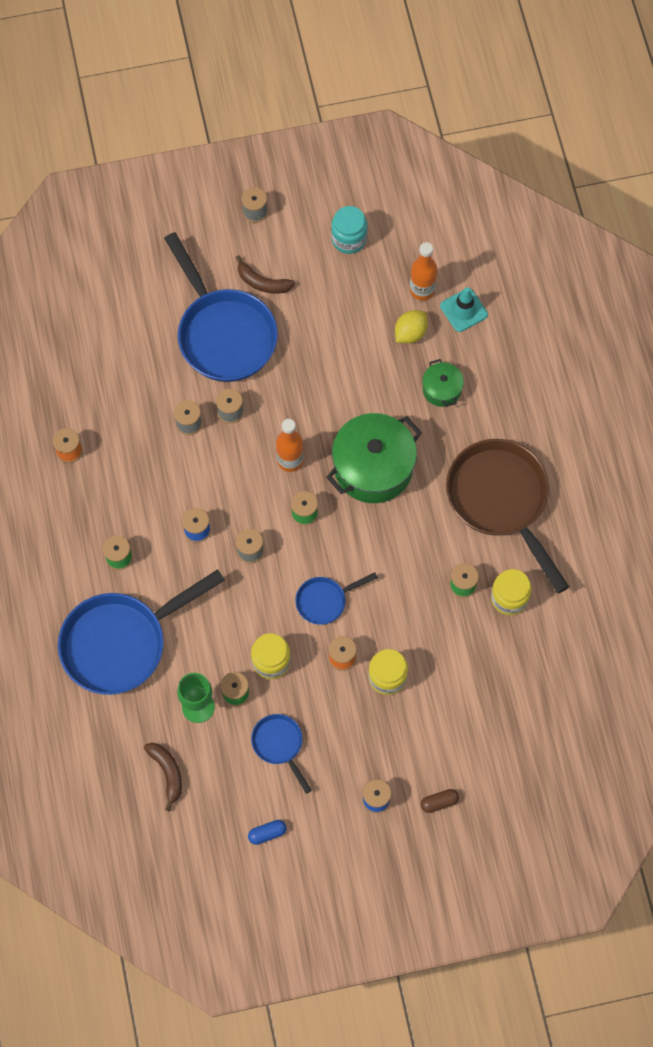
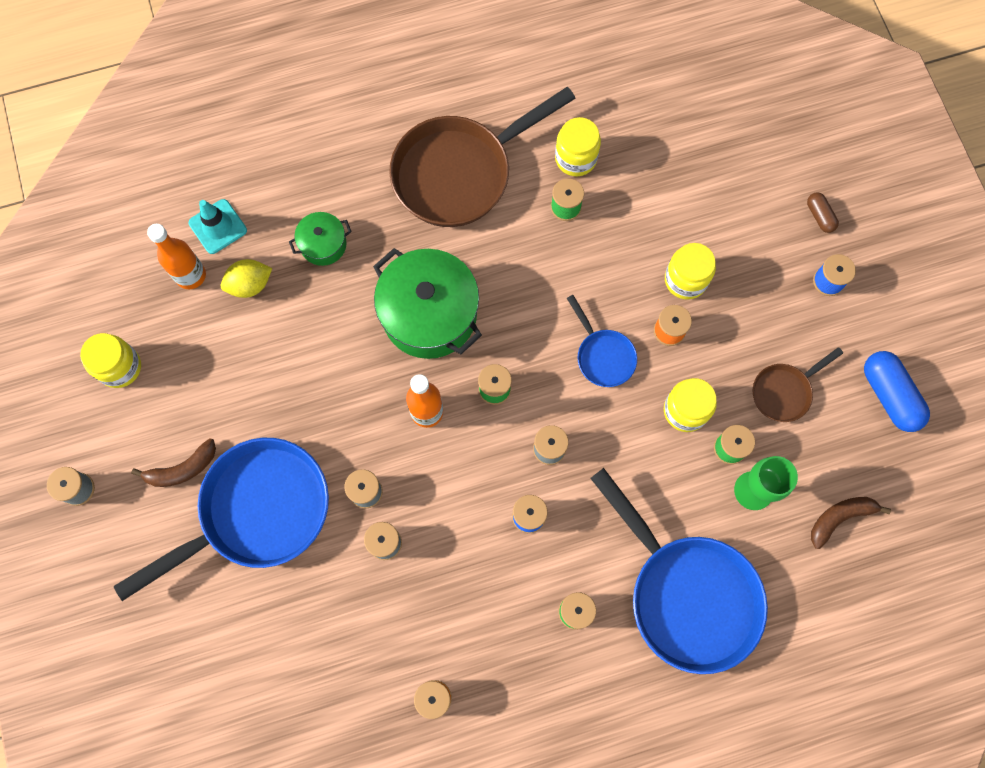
camera: 95 degrees left, 5 degrees up
(262, 282) = (182, 469): brown banana -> brown banana turned 45 degrees clockwise
(267, 833) = (889, 395): blue capsule -> blue capsule, size x1.88
(279, 745) = (784, 392): blue pan -> brown pan
(349, 239) = (120, 367): turquoise jar -> yellow jar
(410, 333) = (250, 285): yellow lemon -> yellow lemon turned 60 degrees counterclockwise

